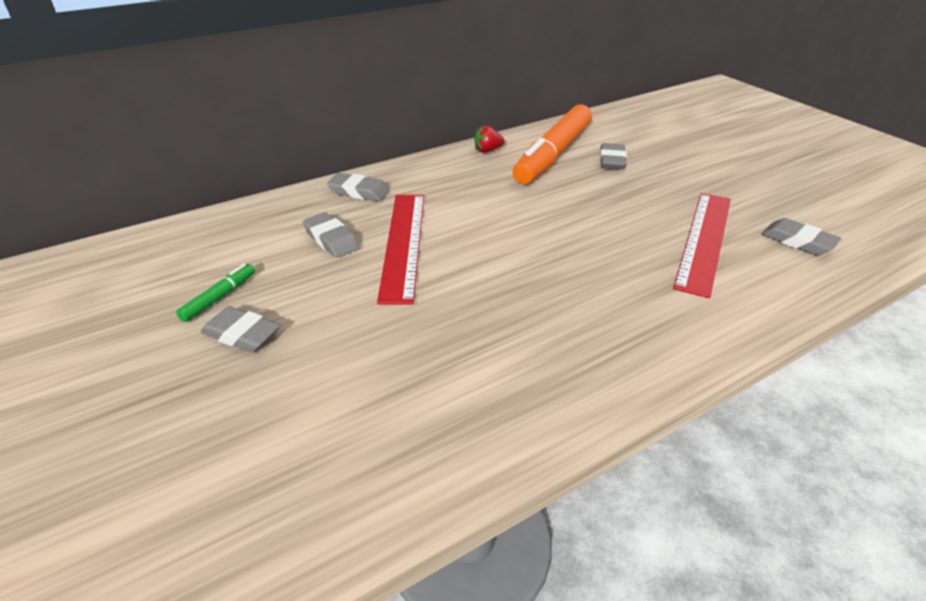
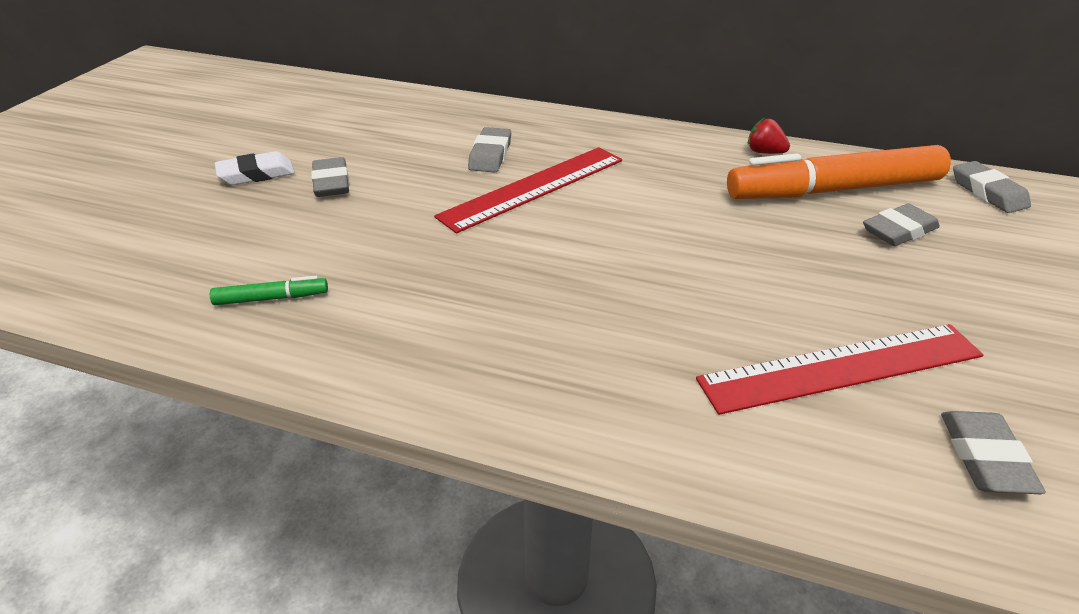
camera: 50 degrees right, 0 degrees up
(149, 374) = (256, 174): none -> white eraser
(219, 297) = (360, 153): green marker -> green marker (271, 298)
(359, 192) = (576, 131): grey eraser -> grey eraser (988, 192)

